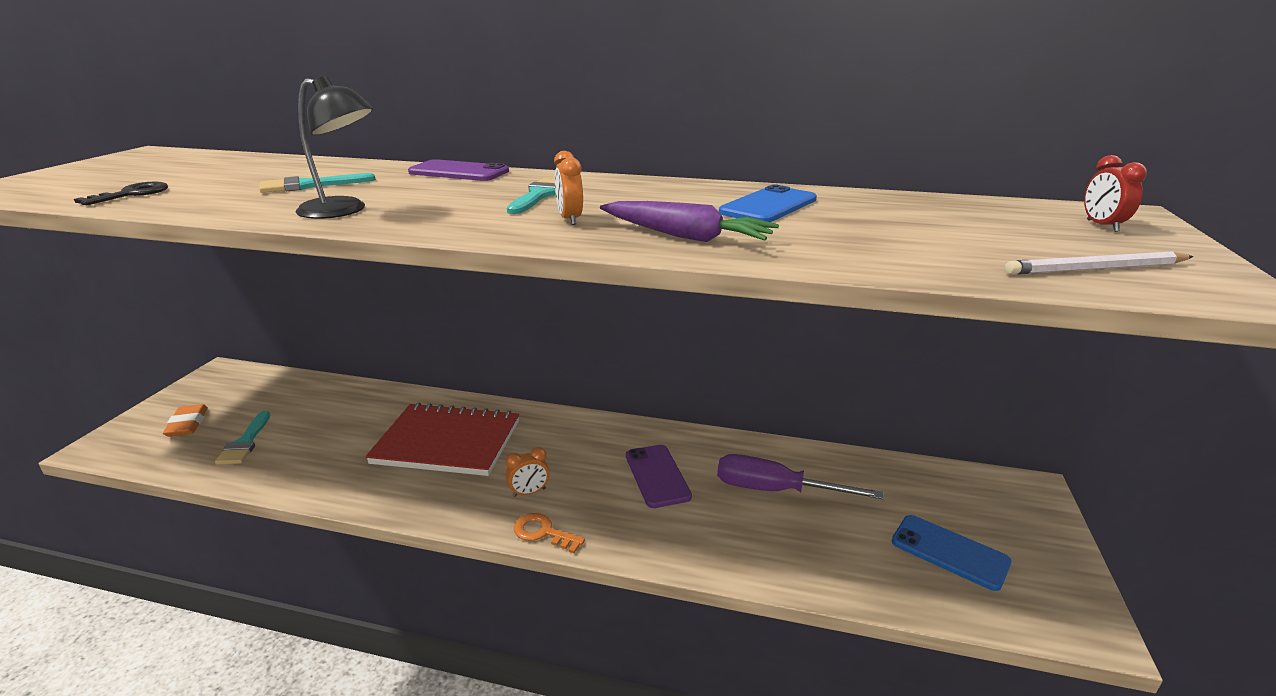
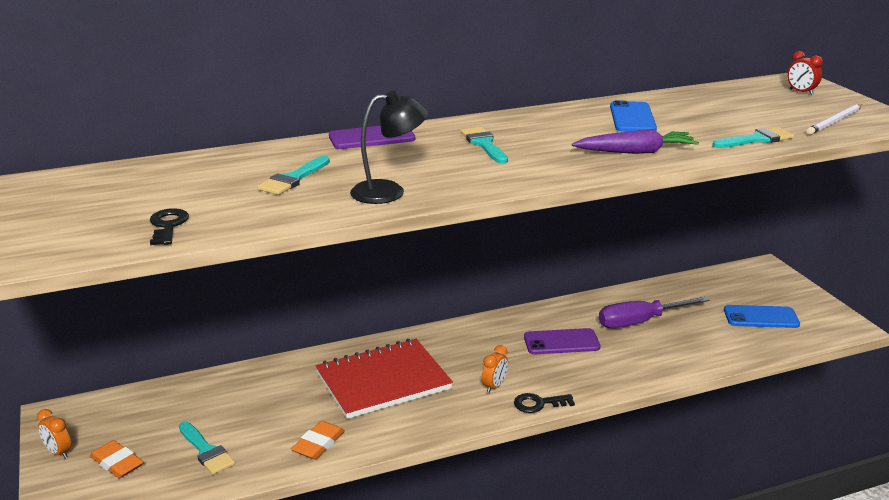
camera: 35 degrees left, 0 degrees up
(317, 476) = (318, 444): none -> orange eraser
(543, 533) = (539, 404): orange key -> black key
(570, 219) = (548, 158): orange clock -> orange clock (58, 452)
(657, 476) = (561, 342): purple phone -> purple phone turned 45 degrees counterclockwise
(898, 261) = (756, 139): none -> turquoise brush

